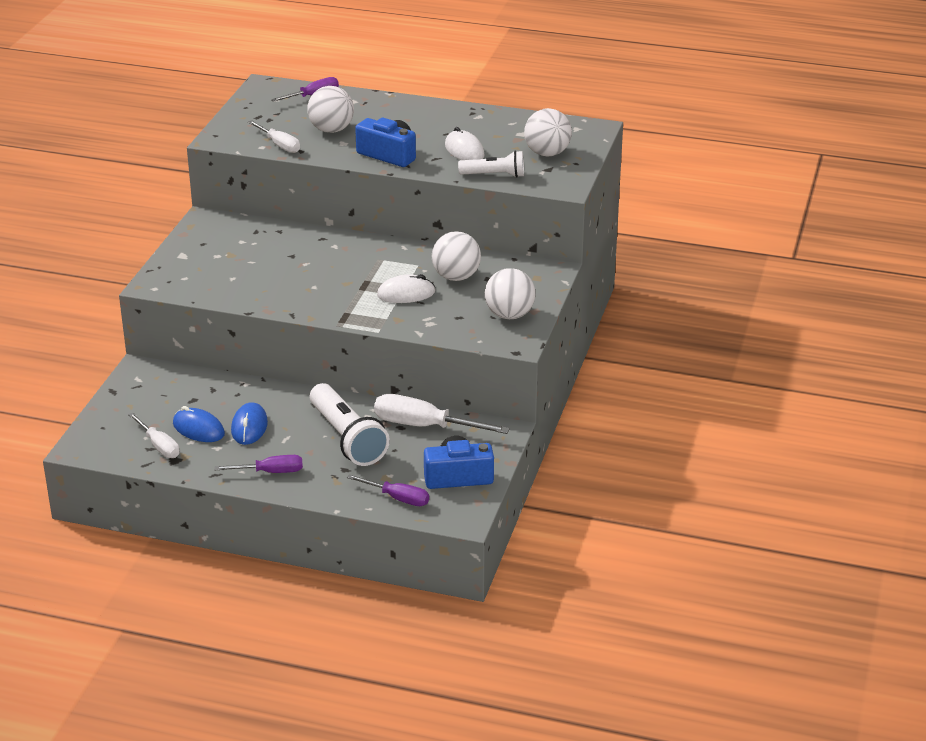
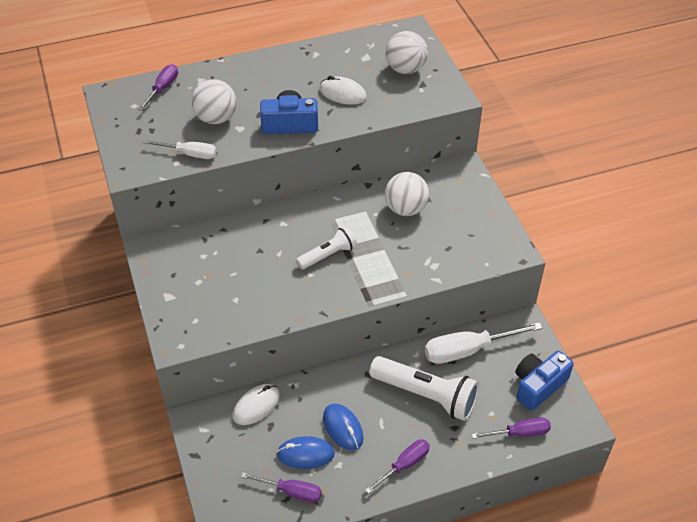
camera: 35 degrees left, 15 degrees up
(159, 446) = (291, 492): white screwdriver -> purple screwdriver
(406, 294) = (387, 245): white mouse -> white mouse (256, 406)
(494, 175) = (391, 108): white flashlight -> white flashlight (328, 255)
(509, 315) = (481, 227): white ball -> none

